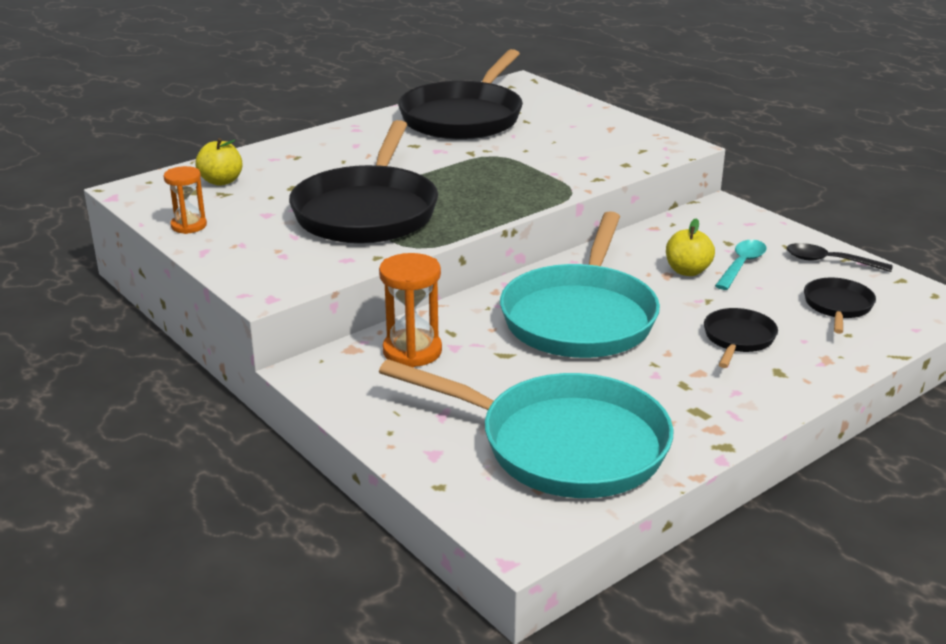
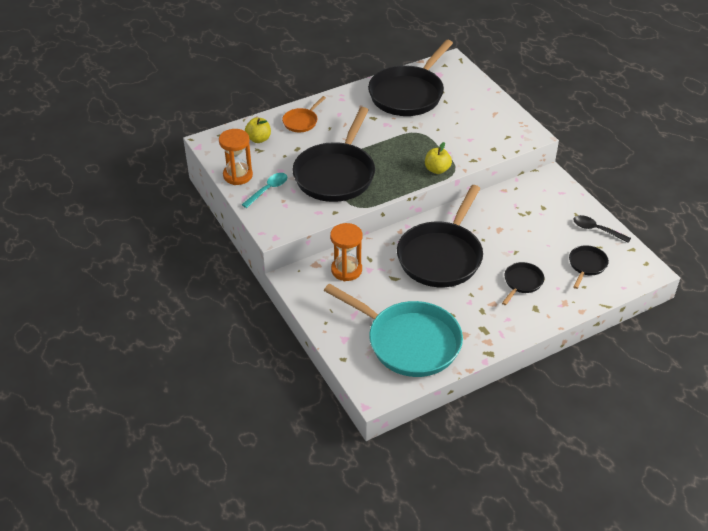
camera: 10 degrees right, 15 degrees up
(189, 226) = (238, 175): orange hourglass -> orange hourglass, size x1.53
(294, 157) = (302, 121): none -> orange pan
(581, 317) = (441, 256): turquoise pan -> black pan
(687, 271) = (511, 228): yellow apple -> yellow apple (437, 170)
(741, 265) = (544, 227): turquoise spoon -> turquoise spoon (268, 190)

